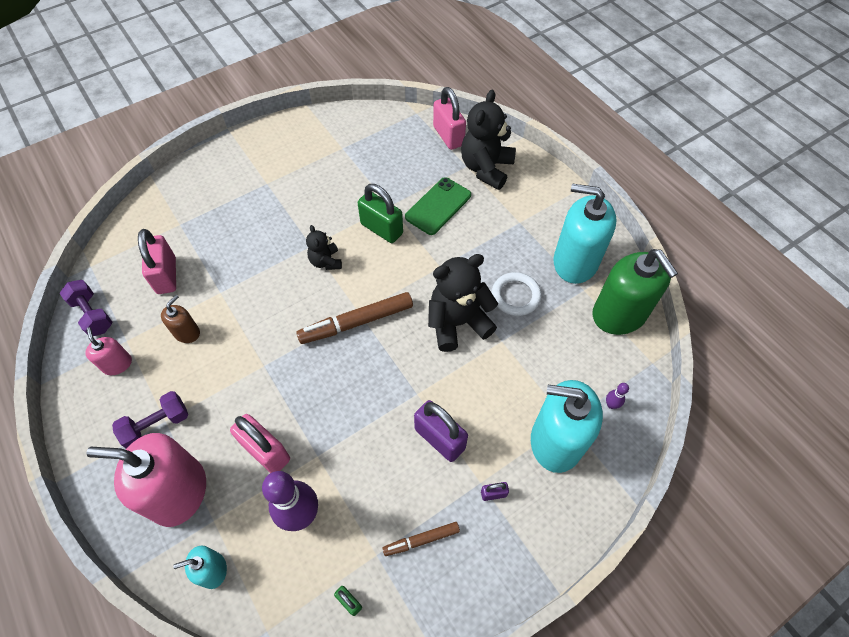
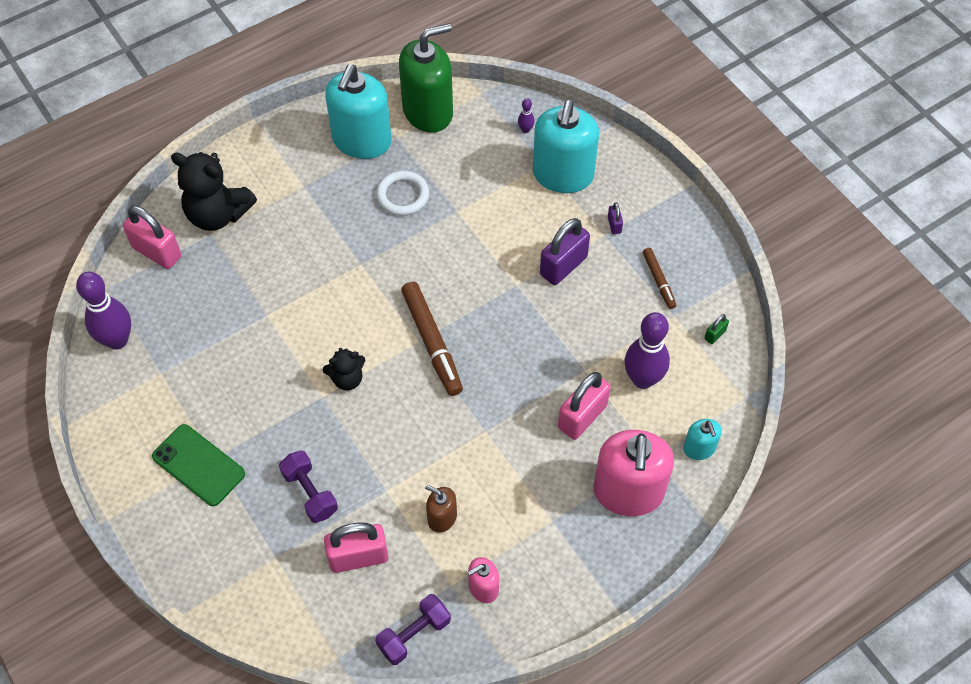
camera: 90 degrees left, 0 degrees up
(157, 425) = (557, 528): purple dumbbell -> purple dumbbell (310, 493)
(371, 122) = (117, 340): none -> purple bowling pin
(381, 229) = (302, 322): green padlock -> none
(438, 206) = (272, 264): green phone -> green phone (198, 465)
(448, 136) = (157, 252): pink padlock -> pink padlock turned 60 degrees clockwise
(457, 323) = (434, 248): black teddy bear -> none

